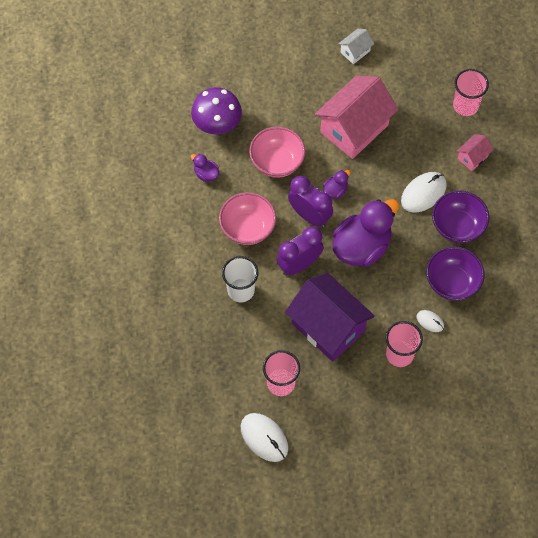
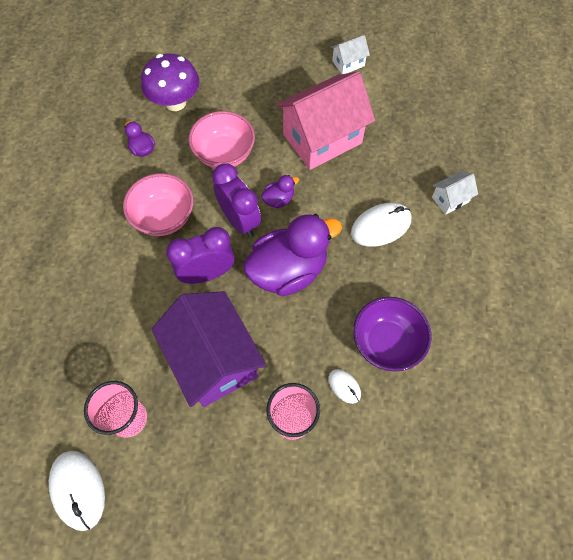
camera: 15 degrees right, 0 degrees up
(241, 290) = (127, 287): white cup -> none
(457, 226) = (411, 274): purple bowl -> none
(465, 105) = (456, 142): pink cup -> none
(472, 157) = (450, 199): pink house -> white house

